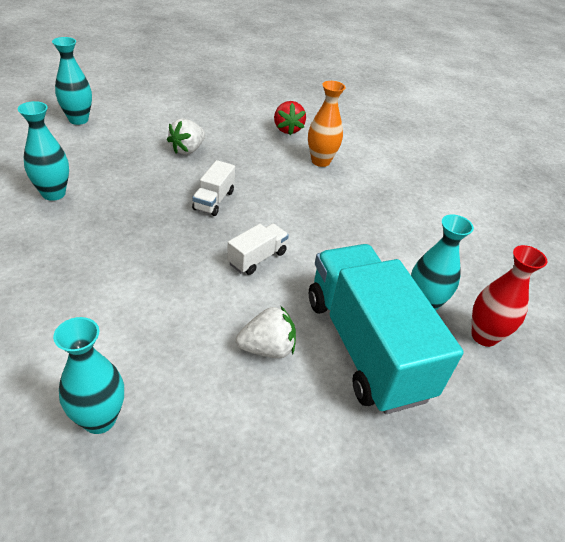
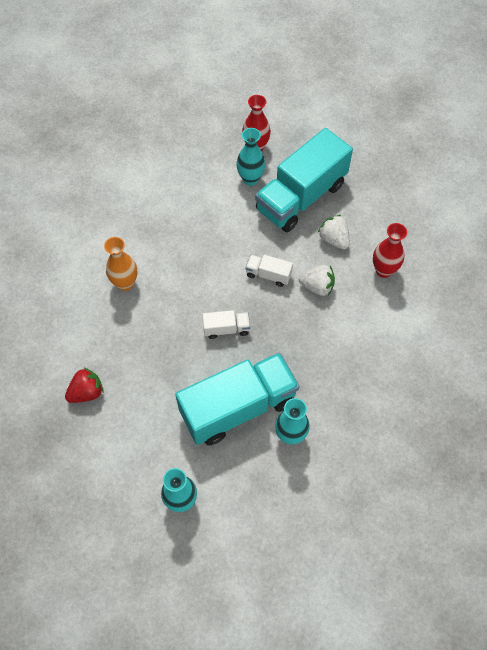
camera: 110 degrees left, 20 degrees up
(99, 419) = (422, 287): turquoise vase -> none
(121, 175) = (238, 407): none -> turquoise truck
(170, 382) = (383, 270): none -> red vase
(187, 150) = (171, 384): white strawberry -> white strawberry (317, 286)
(287, 129) = (87, 327): red strawberry -> red strawberry (87, 392)

